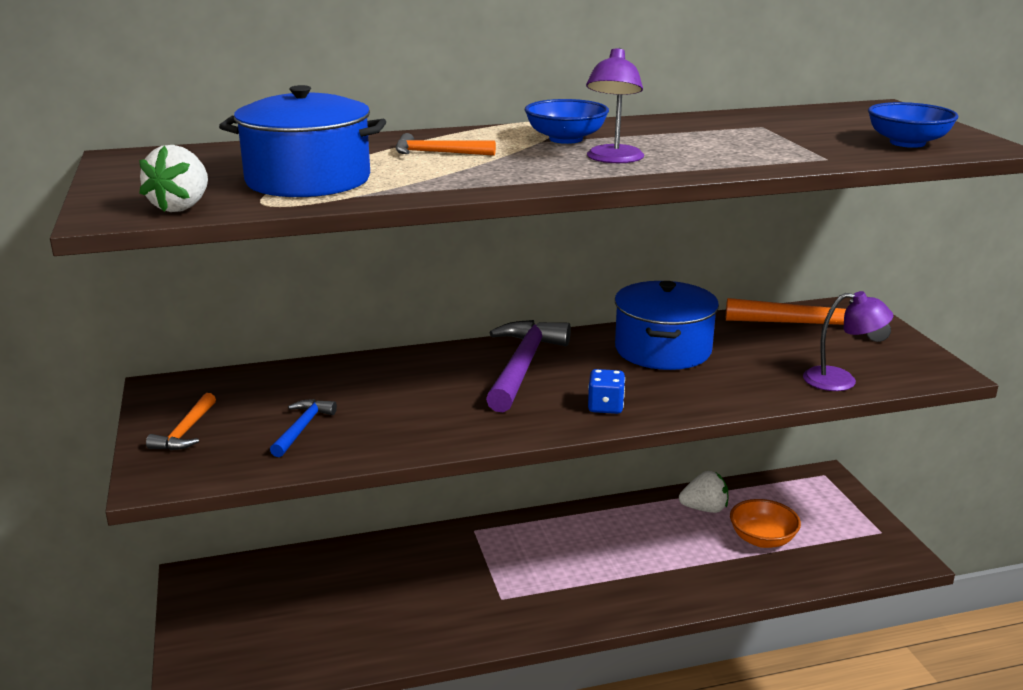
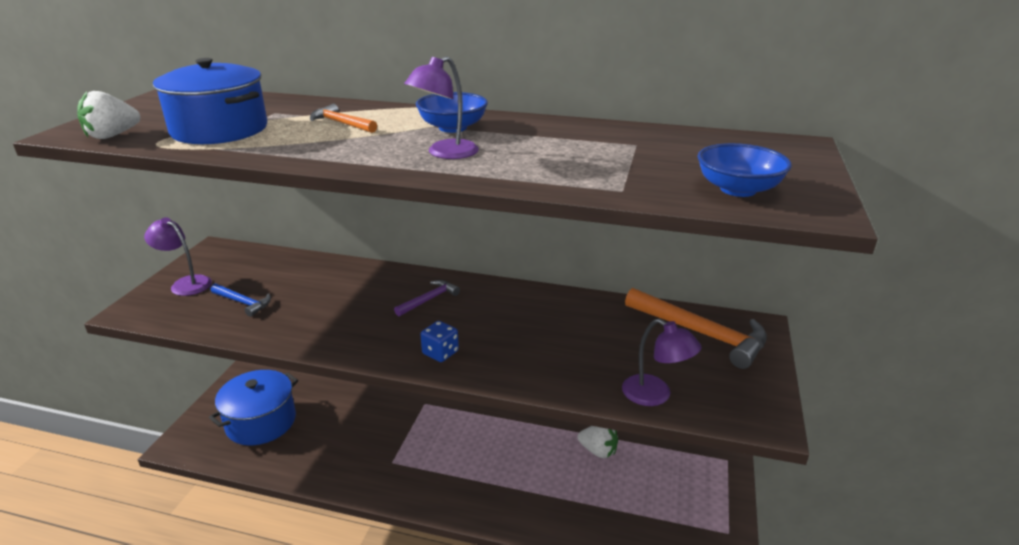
camera: 30 degrees right, 5 degrees up
(186, 431) = (185, 283): orange hammer -> purple lamp
(302, 428) = (243, 302): blue hammer -> blue hammer turned 75 degrees clockwise
(522, 366) = (429, 299): purple hammer -> purple hammer, size x0.52
(662, 349) = (544, 317): blue pot -> blue pot (261, 422)
(762, 539) = (619, 496): orange bowl -> none

